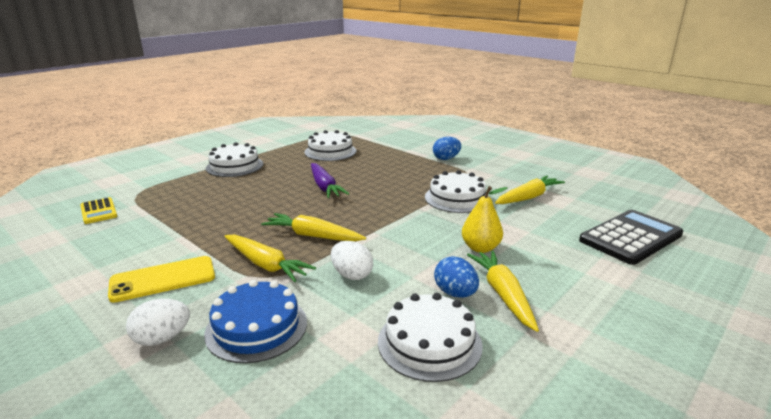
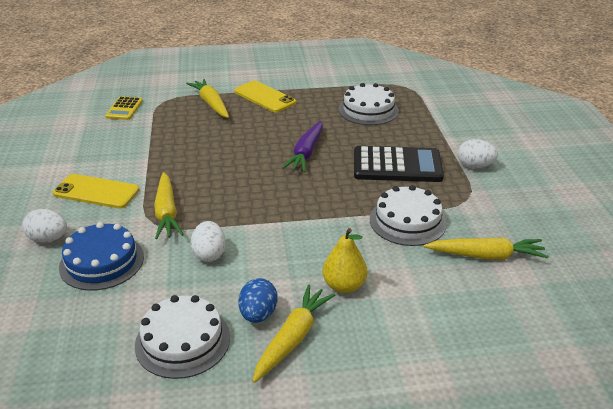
camera: 40 degrees right, 10 degrees up
(234, 166) = (264, 97): white cake -> yellow phone
(313, 236) = (230, 202): yellow carrot -> yellow carrot (211, 104)
(446, 158) = (475, 166): blue egg -> white egg
(630, 237) = (517, 359): black calculator -> black calculator (397, 165)

